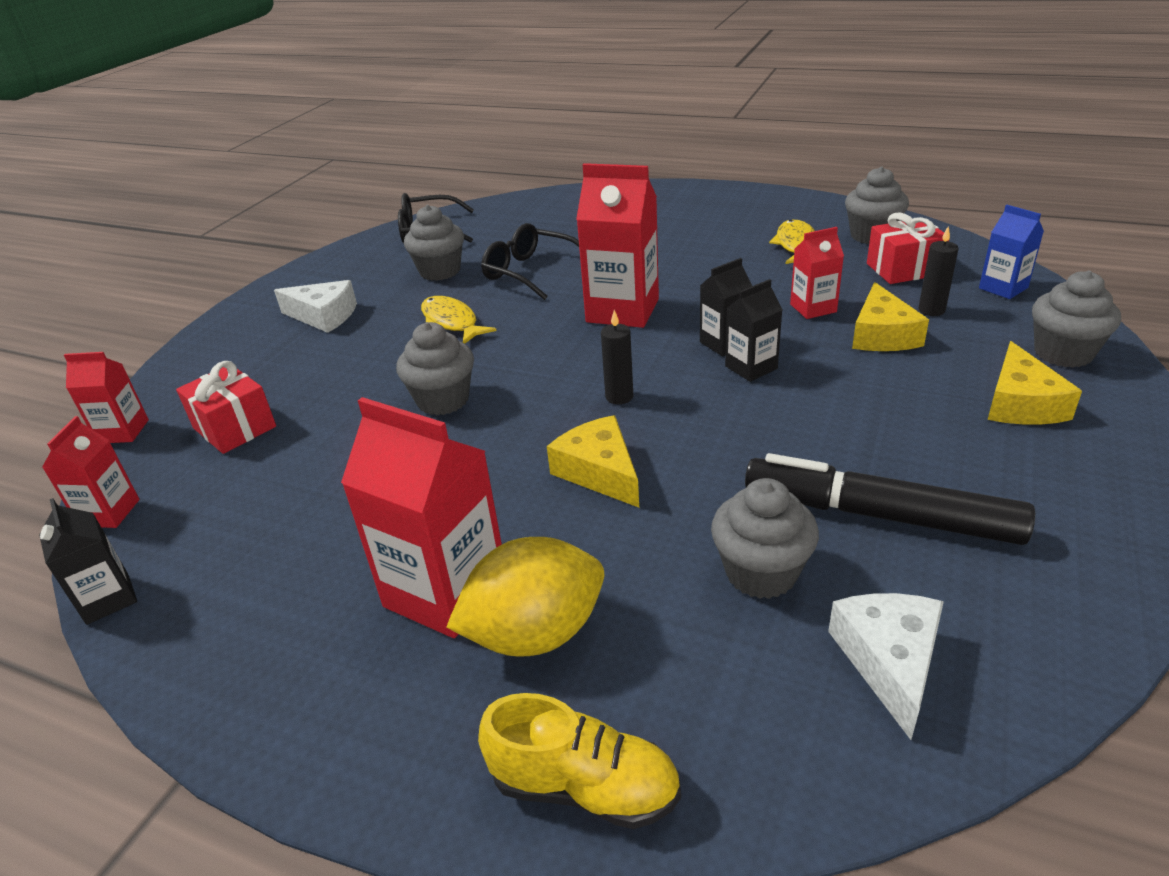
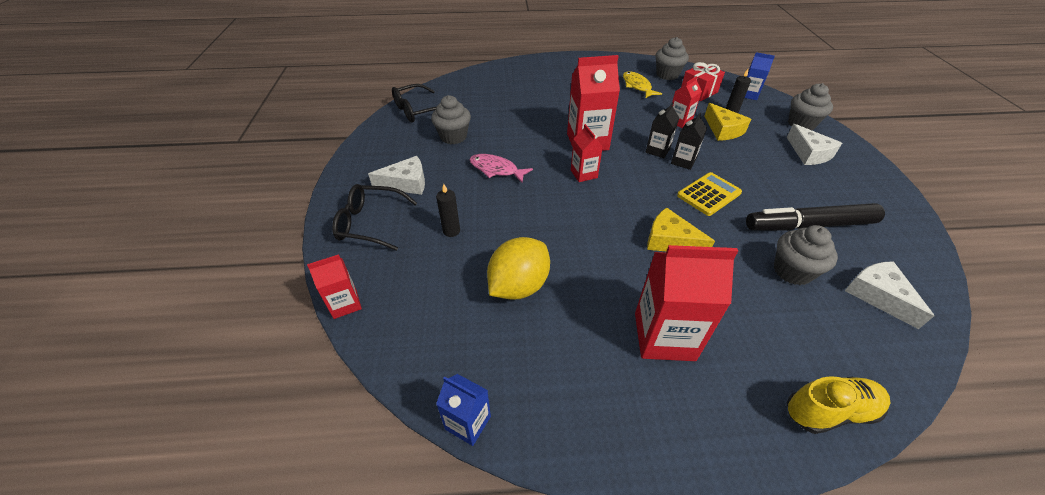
camera: 30 degrees left, 10 degrees up
(108, 599) = (468, 423): black carton -> blue carton
(109, 513) = (401, 364): red carton -> red carton (584, 174)
(234, 427) = (427, 277): red gift -> none
(443, 400) = (543, 221): grey cupcake -> none
(451, 322) = (496, 169): yellow fish -> pink fish
(531, 272) = (511, 127): black glasses -> black glasses (370, 223)
(535, 633) = (730, 342): yellow lemon -> yellow lemon (518, 286)
(619, 397) = (637, 194): black candle -> black candle (451, 231)
(741, 424) = (709, 194): none -> yellow calculator
(1021, 403) = (809, 153): yellow cheese -> white cheese

